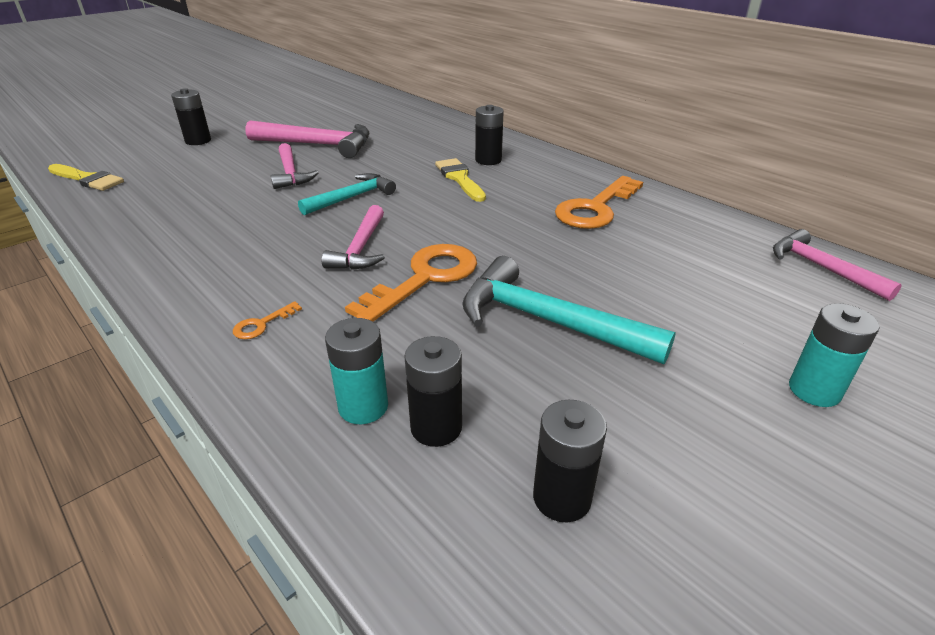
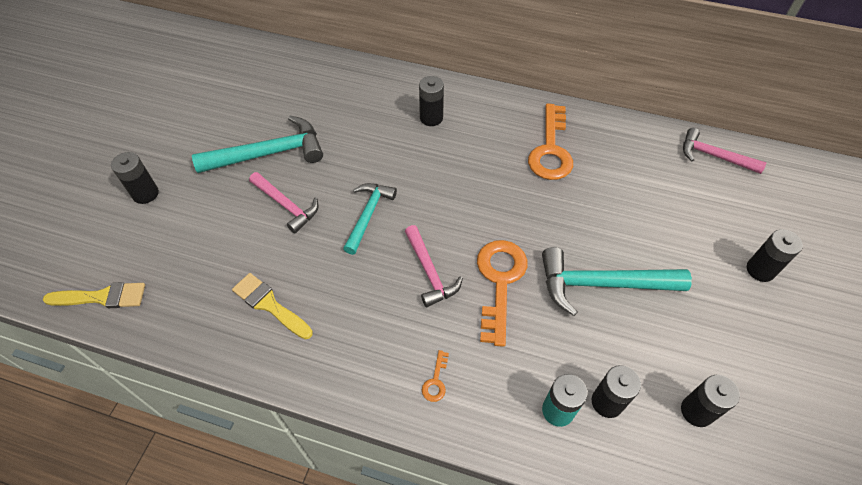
camera: 30 degrees left, 20 degrees up
(318, 145) = (269, 153): pink hammer -> turquoise hammer
(460, 178) = (429, 153): yellow brush -> yellow brush (269, 305)
(814, 390) = (760, 270): turquoise battery -> black battery

